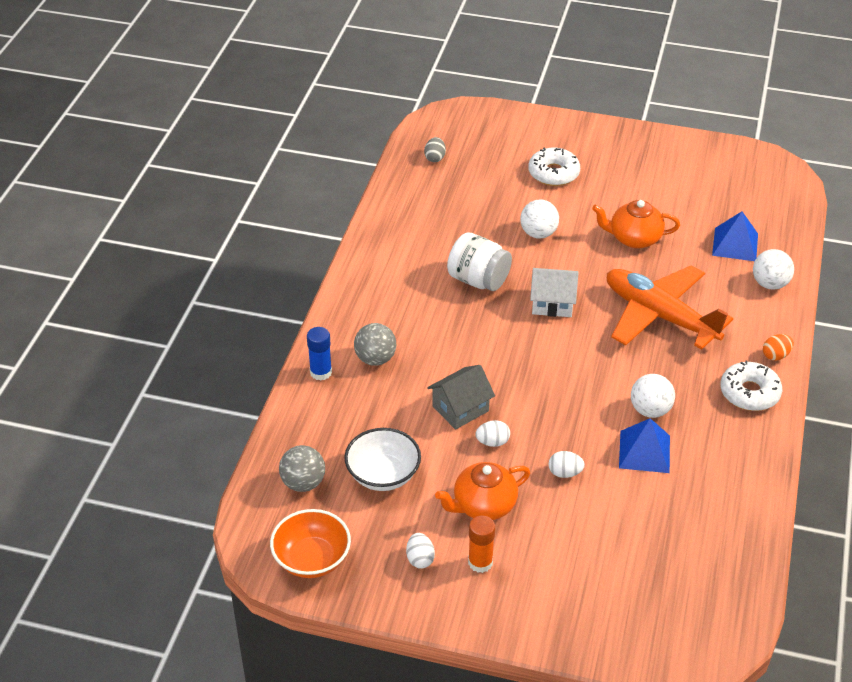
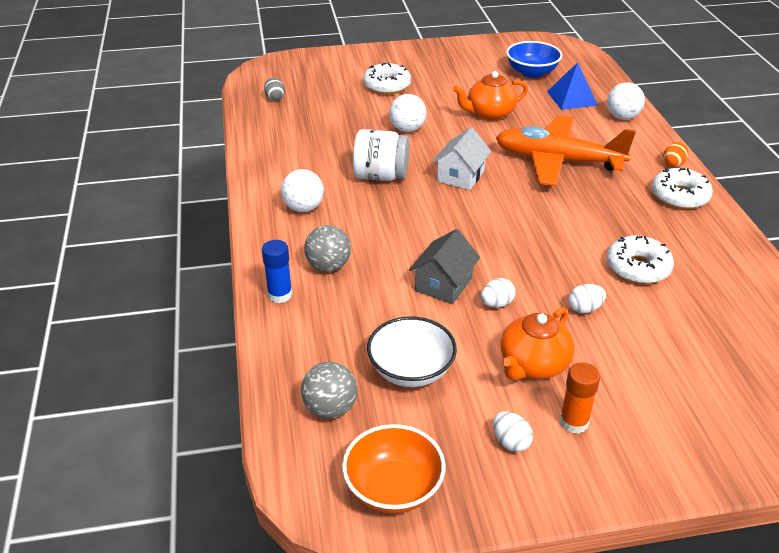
camera: 25 degrees left, 5 degrees down
(552, 303) = (460, 176): white house -> white house turned 45 degrees counterclockwise
(644, 451) = (637, 267): blue pyramid -> white donut
(650, 410) = (613, 233): white ball -> white ball (303, 208)
(718, 198) = (531, 72): none -> blue bowl

